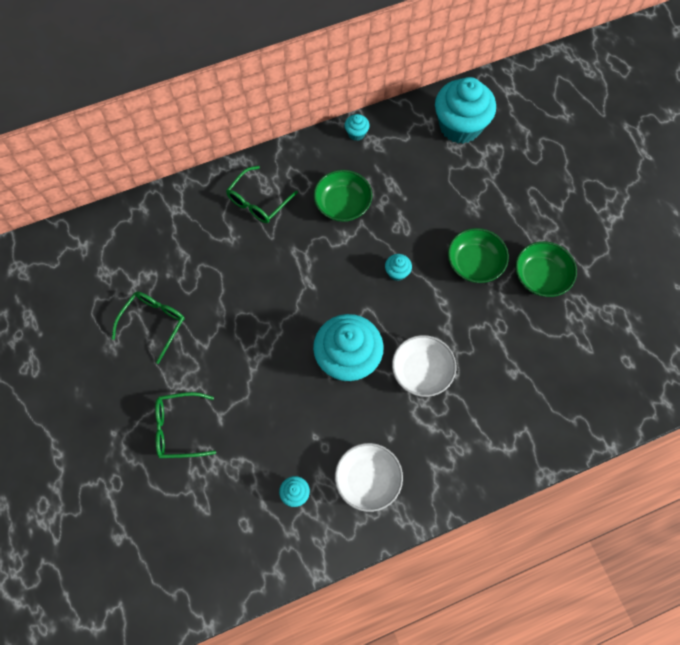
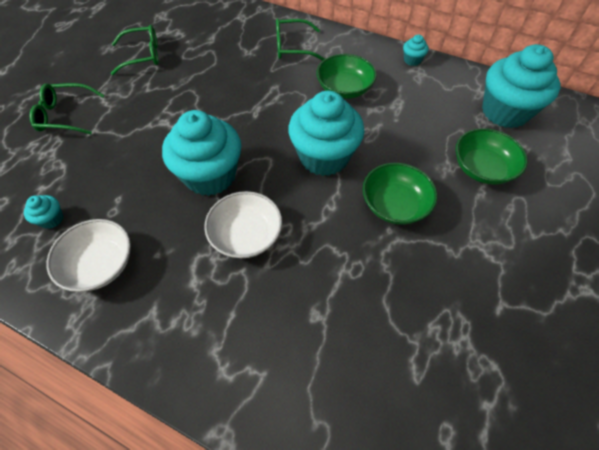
camera: 50 degrees right, 10 degrees down
(179, 428) = (65, 115): green glasses -> green glasses turned 45 degrees counterclockwise
(397, 272) = (324, 157): turquoise cupcake -> turquoise cupcake, size x2.40
(541, 277) = (444, 268): green bowl -> green bowl (482, 168)

